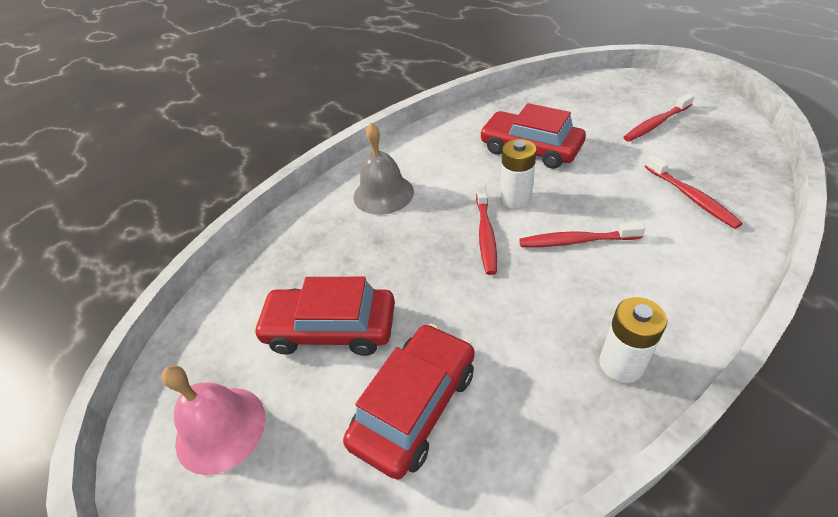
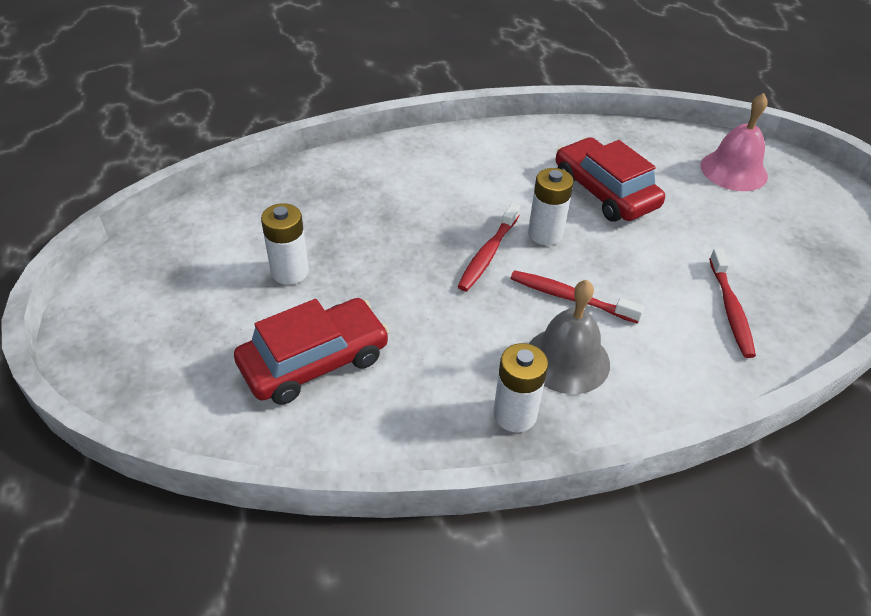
camera: 20 degrees right, 0 degrees up
(220, 429) = (156, 306): pink bell -> pink bell (733, 170)
(331, 328) = (290, 272): red car -> white battery
(383, 194) = (421, 175): grey bell -> grey bell (567, 359)
(656, 124) = (769, 222): red toothbrush -> none

